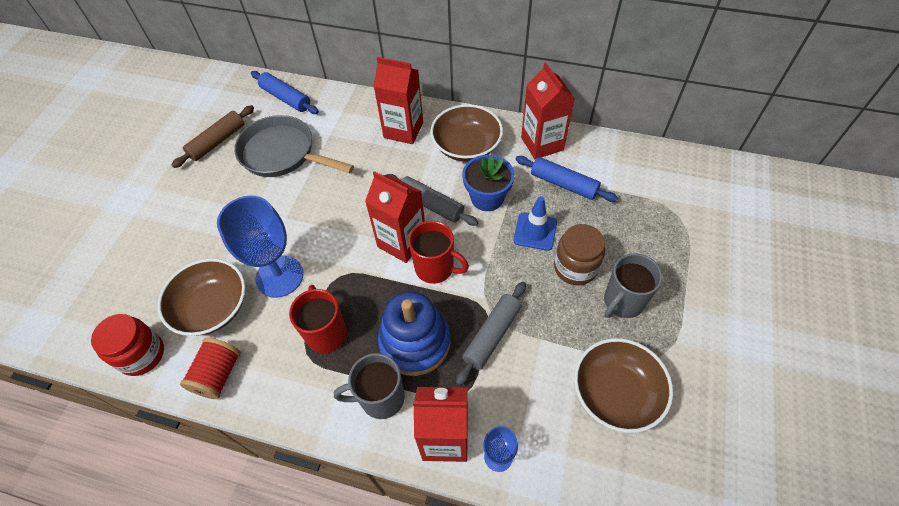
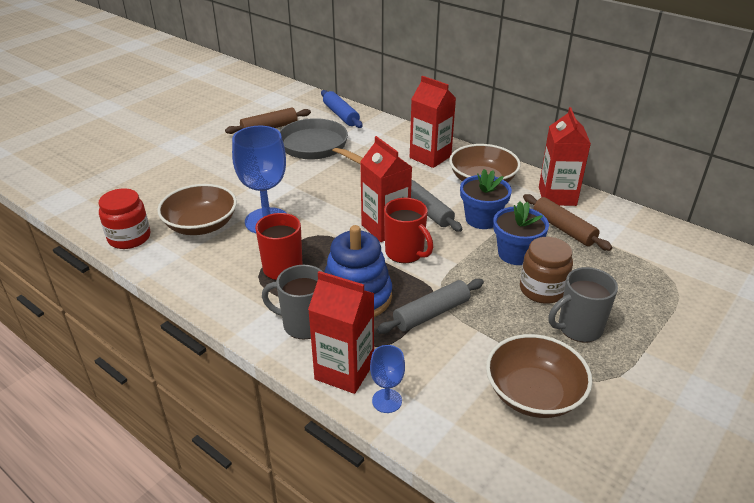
camera: 20 degrees right, 20 degrees down
(218, 374) = (179, 267): red spool -> none
(535, 231) = (515, 254): blue traffic cone -> blue flower pot
(563, 184) = (563, 229): blue rolling pin -> brown rolling pin

